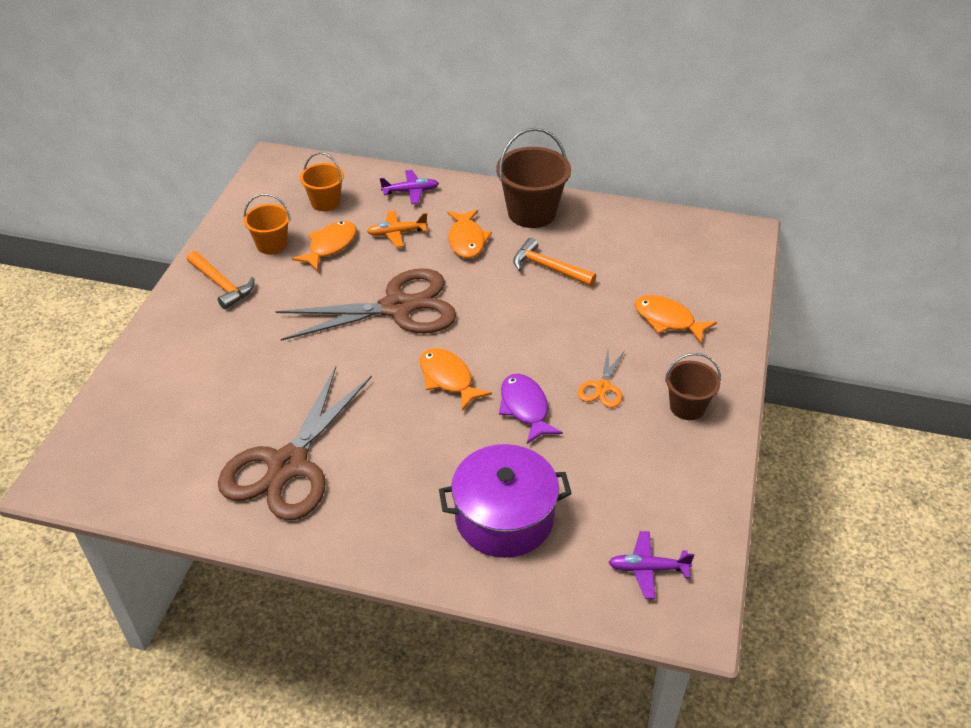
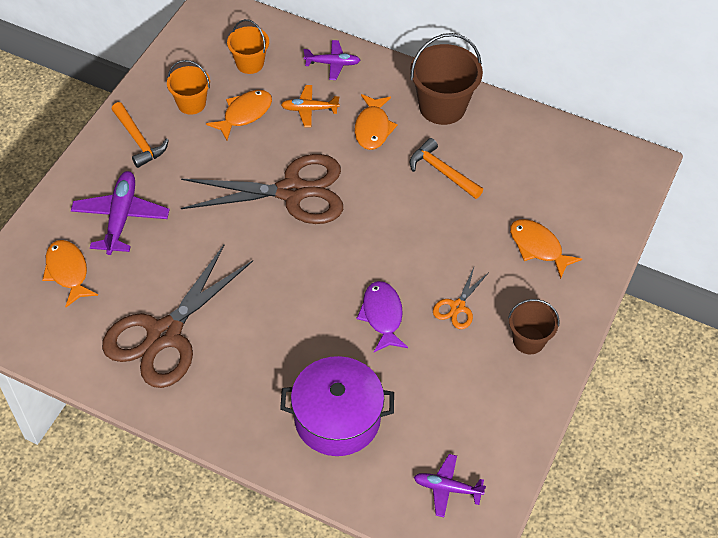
camera: 10 degrees right, 10 degrees up
(216, 358) = (121, 217): none -> purple plane
(448, 379) = (321, 274): orange fish -> orange fish (68, 272)

